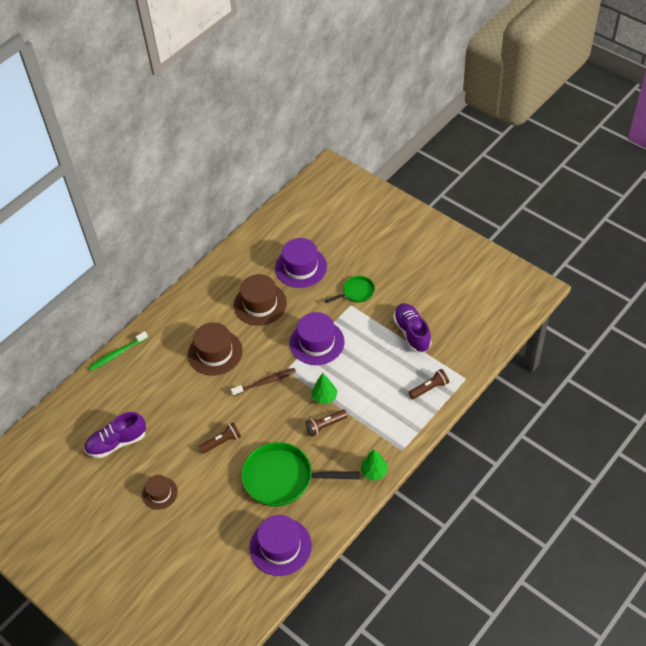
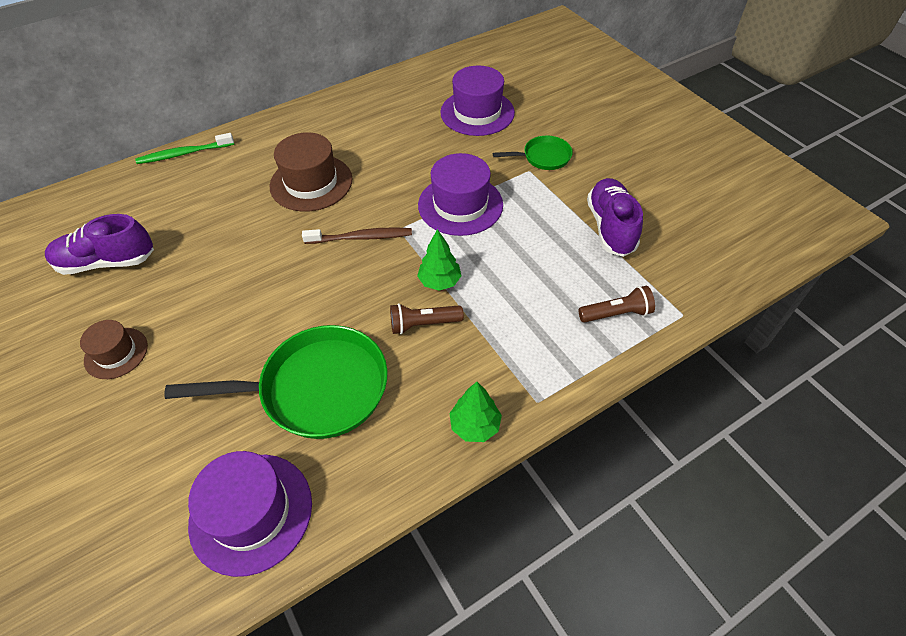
camera: 15 degrees right, 0 degrees up
(222, 442) = (253, 303): brown flashlight -> none
(260, 304) = (402, 141): brown hat -> none
(283, 478) = (316, 389): green pan -> green pan turned 150 degrees clockwise

